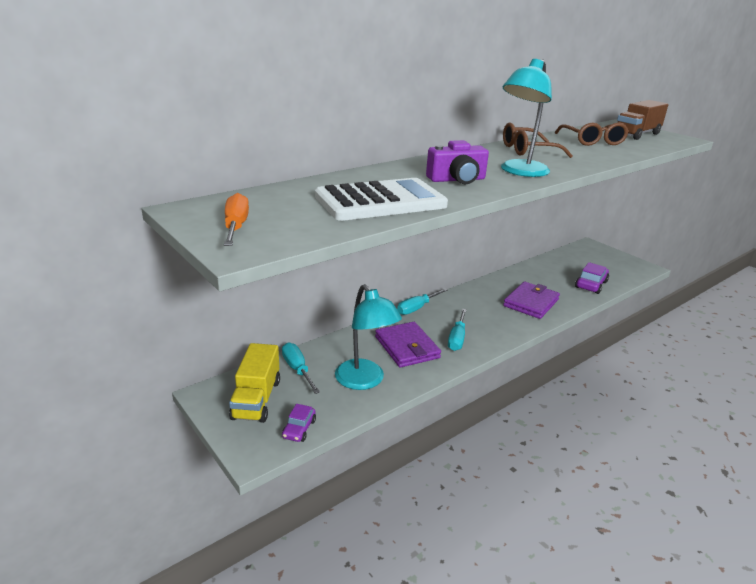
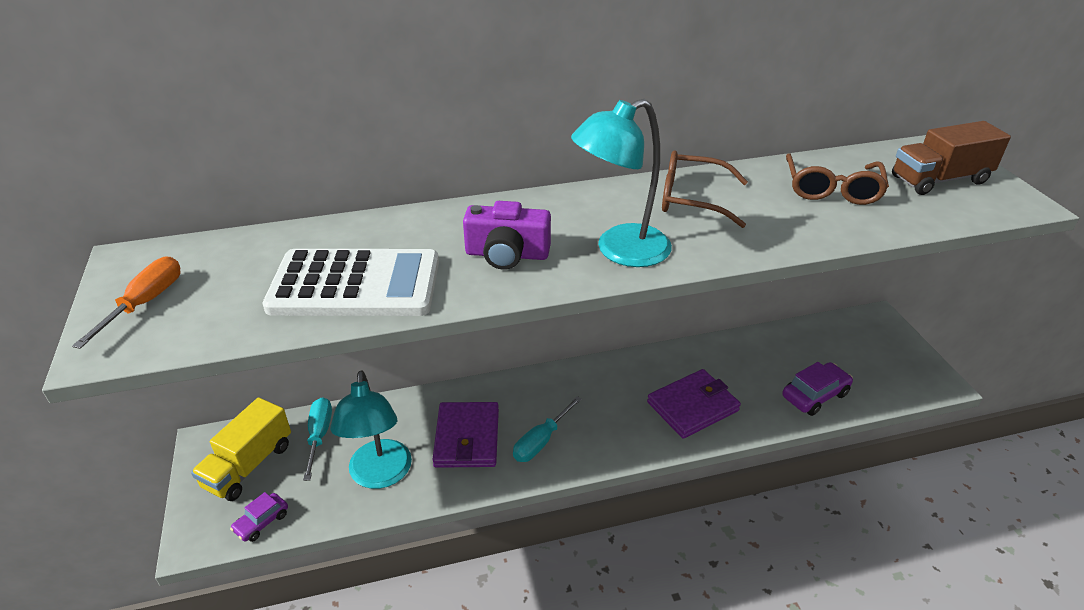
camera: 25 degrees right, 10 degrees up
(416, 308) = (526, 377): turquoise screwdriver -> none

